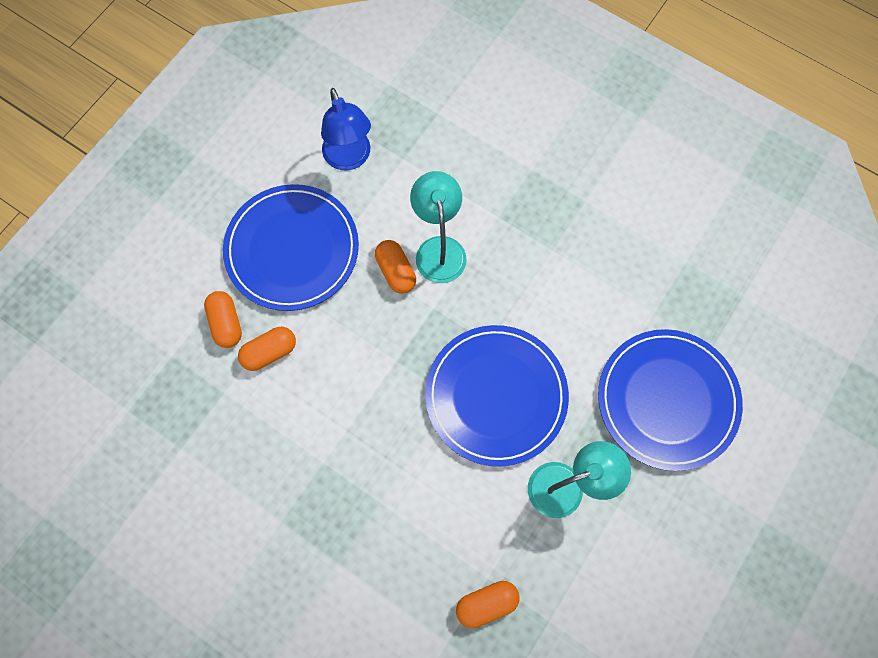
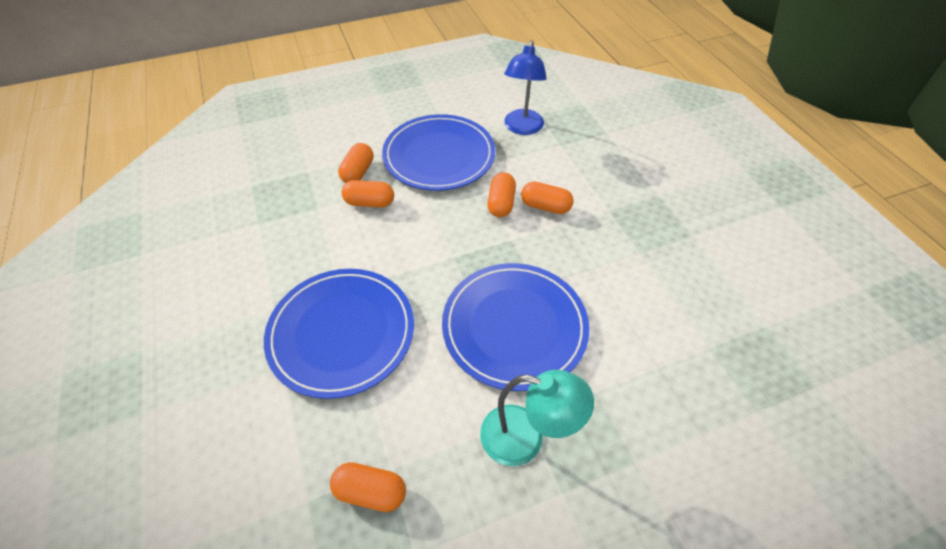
camera: 35 degrees right, 20 degrees down
(439, 249) = (545, 206): turquoise lamp -> orange capsule
(667, 400) = (679, 428): blue plate -> blue plate (341, 333)

